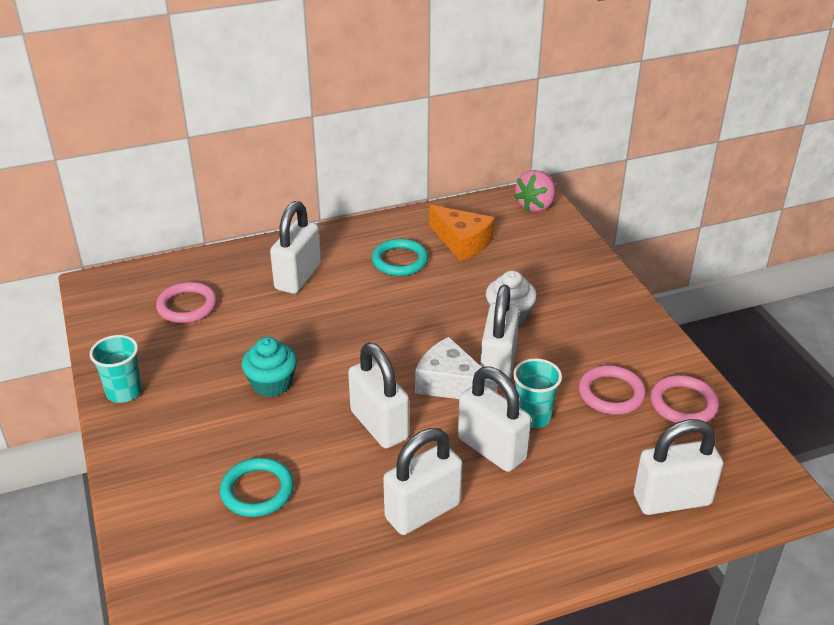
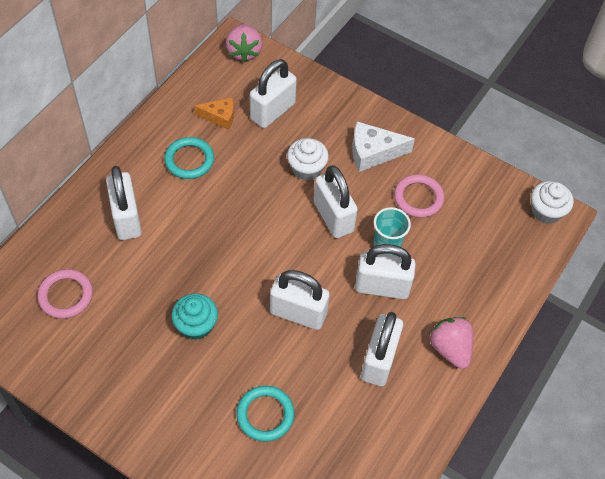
camera: 40 degrees left, 20 degrees up
(124, 392) = (94, 400): turquoise cup -> none
(450, 384) = (315, 251): white cheese -> white cheese (373, 152)
(462, 242) = (220, 117): orange cheese -> orange cheese, size x0.66
(516, 546) = (450, 348): none -> pink strawberry
(672, 500) = (508, 259): white padlock -> white padlock (272, 111)
(683, 404) = (465, 181): pink ring -> none
(766, 479) = (546, 211): none -> white cupcake

